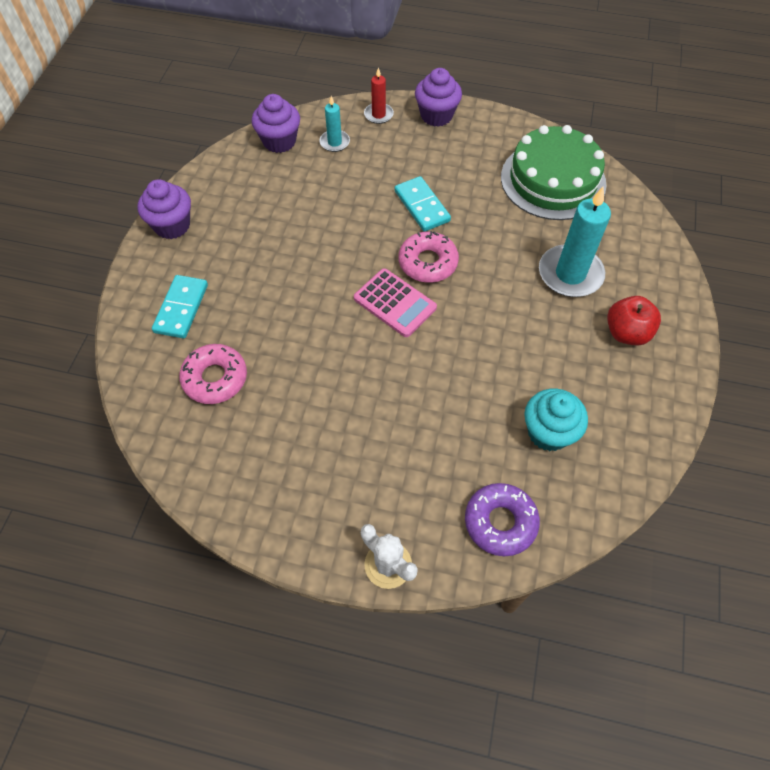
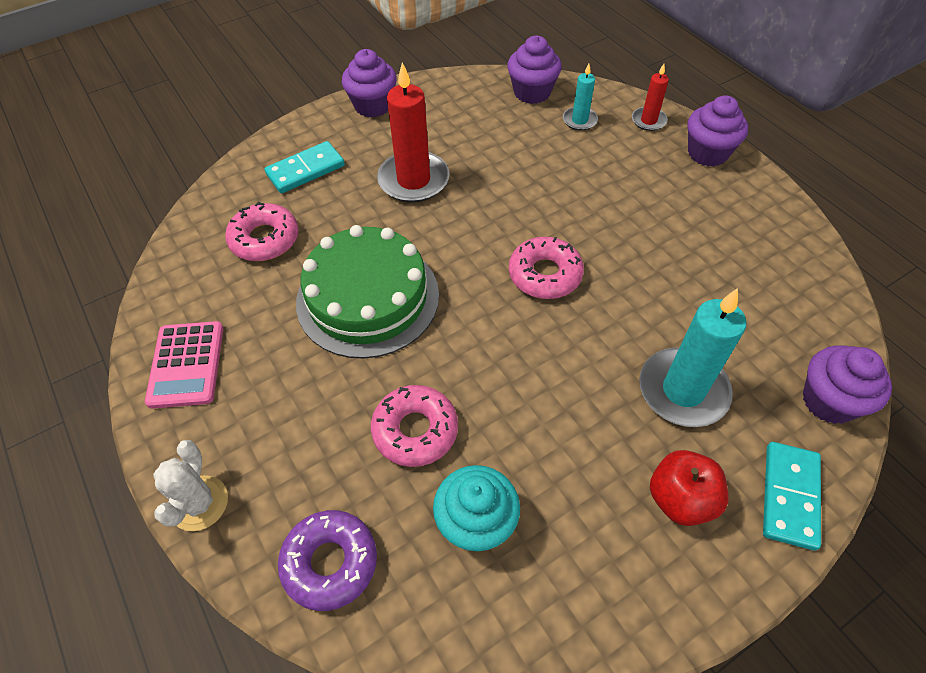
camera: 45 degrees right, 5 degrees down
(271, 260) = (413, 180): none -> red candle
(395, 303) = (473, 287): pink calculator -> pink calculator (186, 364)
(422, 206) = (598, 222): turquoise domino -> turquoise domino (790, 496)
(461, 413) = (415, 430): none -> pink donut
(553, 180) = (770, 287): green cake -> green cake (368, 298)
(639, 225) = (829, 401): none -> purple cupcake

